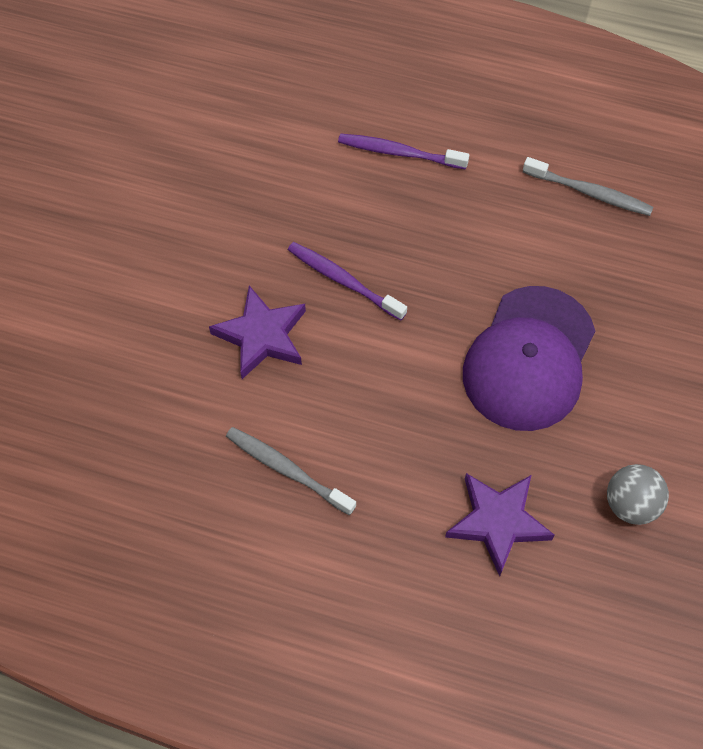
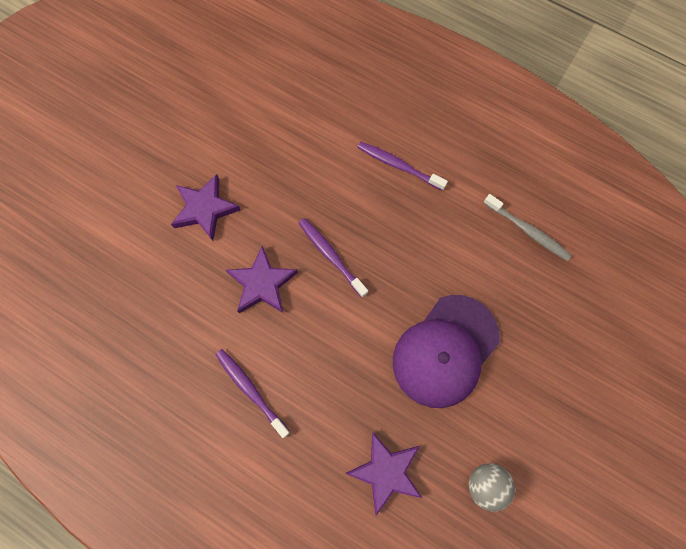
camera: 15 degrees right, 10 degrees up
(155, 263) = (205, 209): none -> purple star
(287, 470) = (251, 390): grey toothbrush -> purple toothbrush

